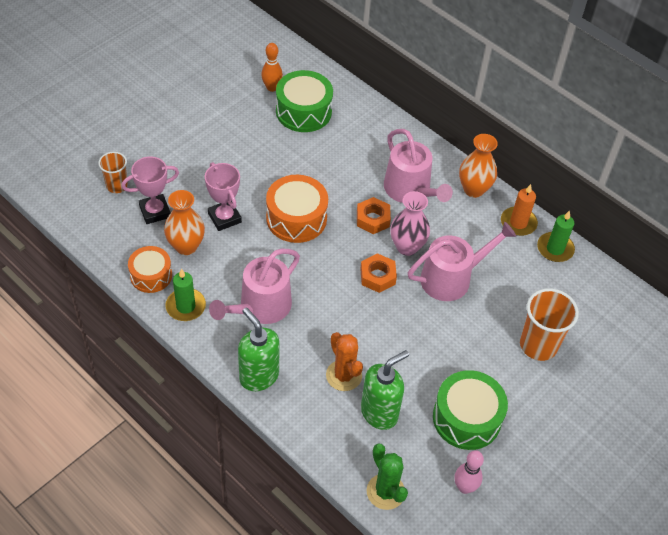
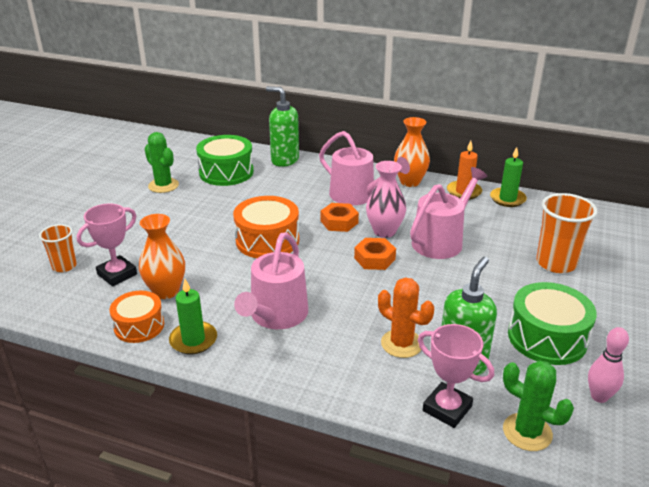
camera: 20 degrees left, 20 degrees down
(224, 218) = (195, 259): pink trophy -> pink trophy (447, 408)
(237, 110) = (163, 185): none -> green cactus
(259, 376) = (313, 374): green soap dispenser -> green soap dispenser (284, 160)
(271, 88) = (187, 165): orange bowling pin -> none

